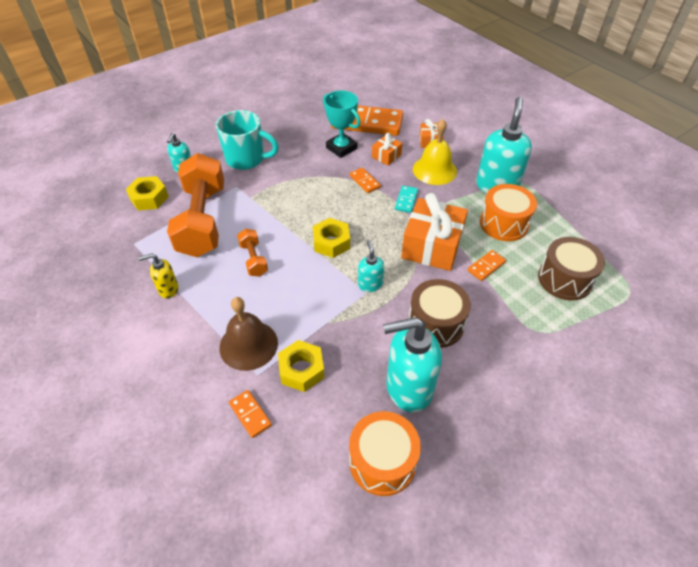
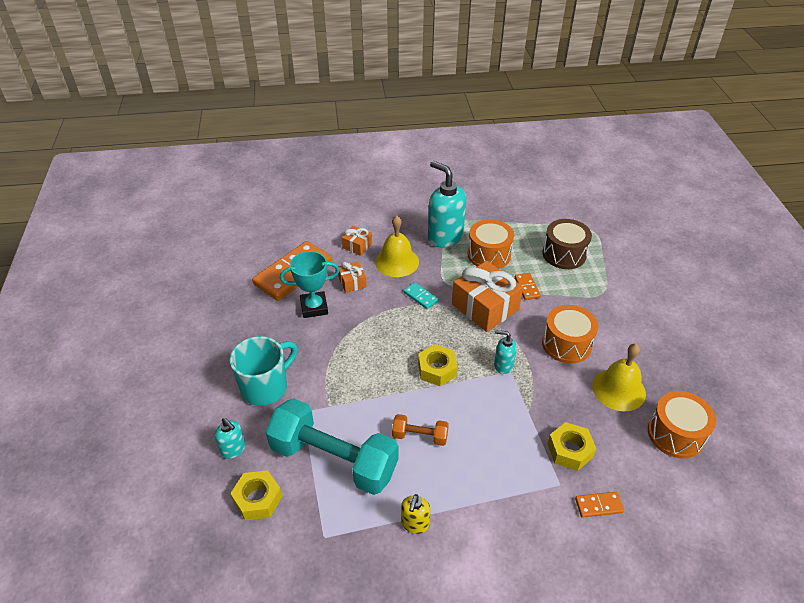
camera: 60 degrees left, 5 degrees down
(202, 220) = (334, 460): orange dumbbell -> turquoise dumbbell
(248, 345) = (523, 479): brown bell -> none
(364, 181) = (375, 312): orange domino -> none
(408, 388) = (618, 389): turquoise soap dispenser -> yellow bell
(436, 323) = (566, 344): brown drum -> orange drum

